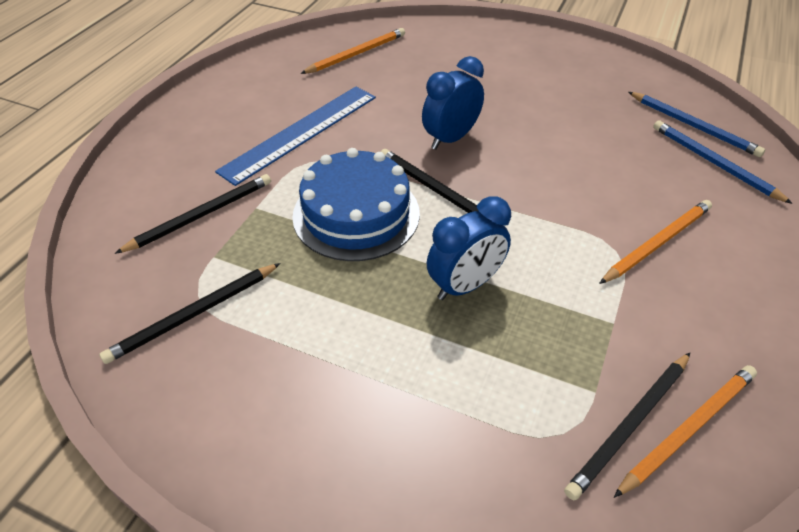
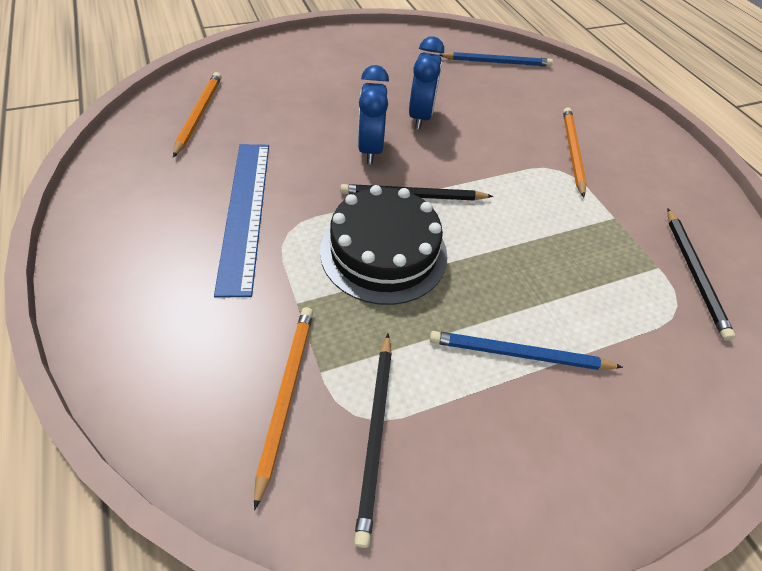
camera: 50 degrees left, 5 degrees up
(200, 215) = (257, 346): black pencil -> none
(356, 214) = (384, 252): blue cake -> black cake
(465, 285) = (518, 253): blue clock -> blue clock (420, 117)
(687, 429) = (714, 254): orange pencil -> orange pencil (286, 395)
(714, 163) = (535, 82): blue pencil -> blue pencil (519, 354)

